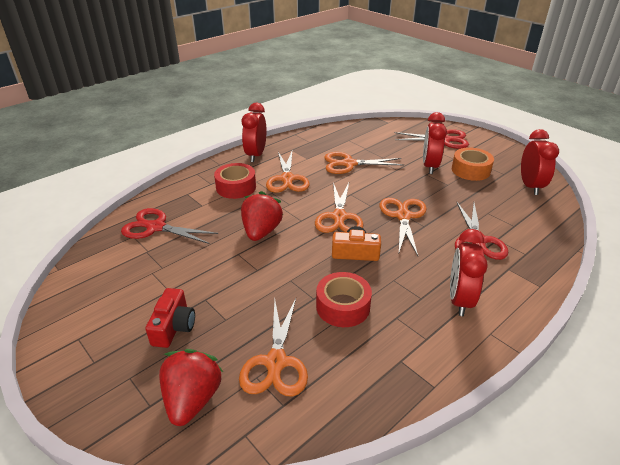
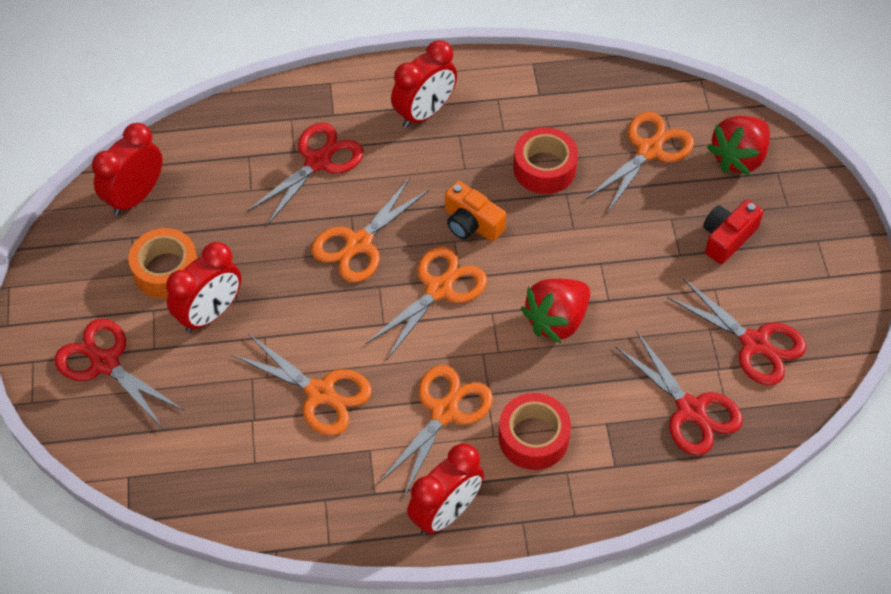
camera: 145 degrees left, 20 degrees up
(126, 273) = (755, 343): none -> red scissors

